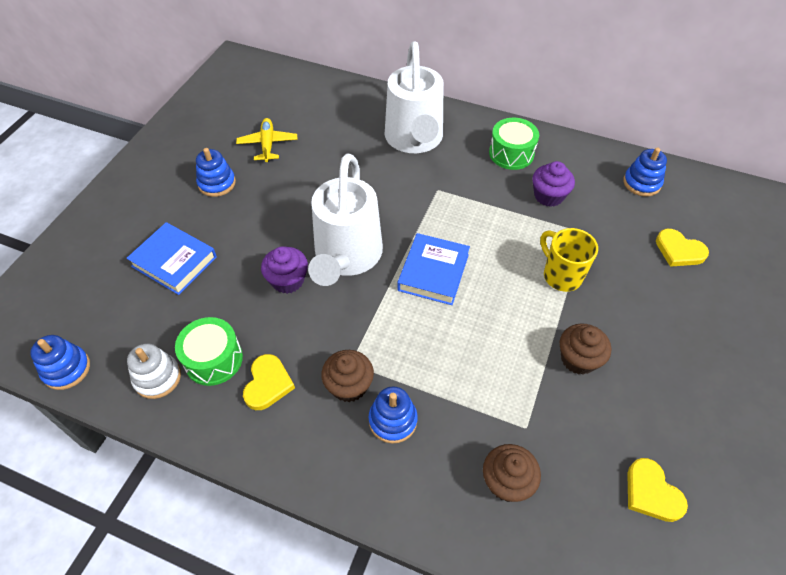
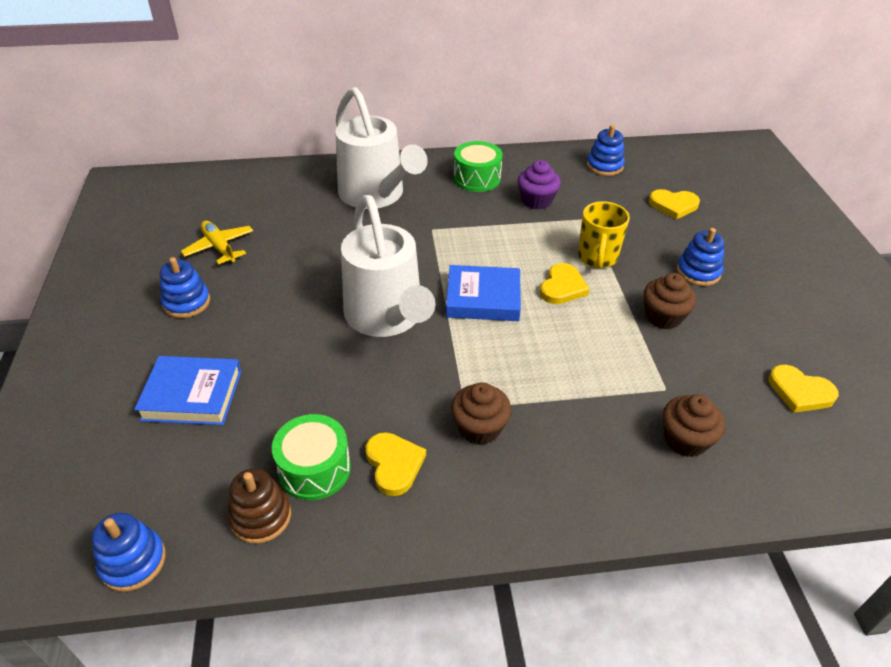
camera: 30 degrees left, 10 degrees down
(157, 378) = (261, 517): white stacking toy -> brown stacking toy
(288, 280) = (340, 362): purple cupcake -> none
(393, 420) = (545, 438): blue stacking toy -> blue stacking toy (698, 272)
(433, 272) = (483, 298): blue book -> blue book turned 75 degrees counterclockwise
(508, 291) = (562, 287): none -> yellow heart
(561, 275) = (597, 258): yellow mug -> yellow mug turned 105 degrees counterclockwise

